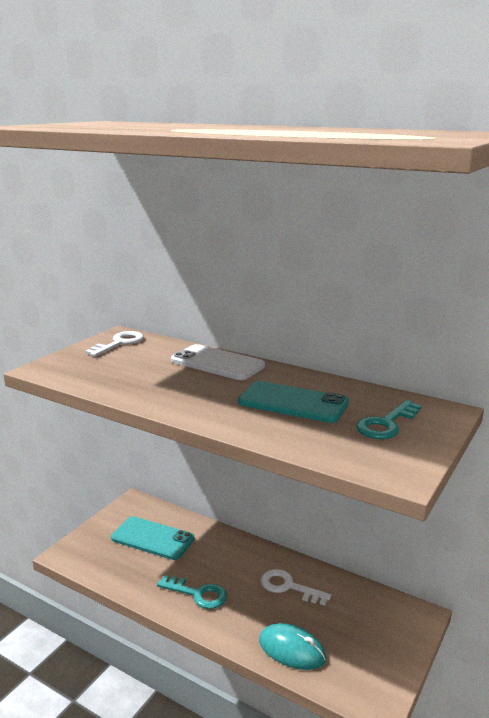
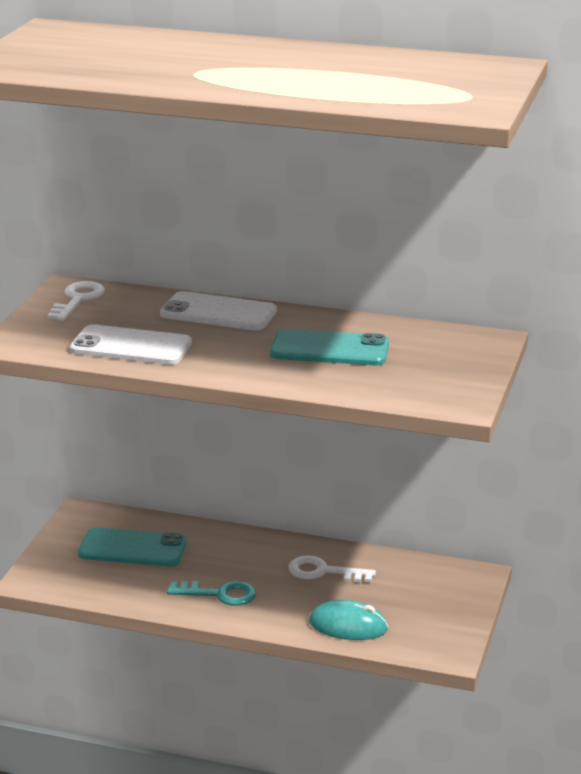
camera: 15 degrees left, 5 degrees up
(129, 381) = (131, 346): none -> white phone
(386, 424) = (435, 360): turquoise key -> none

